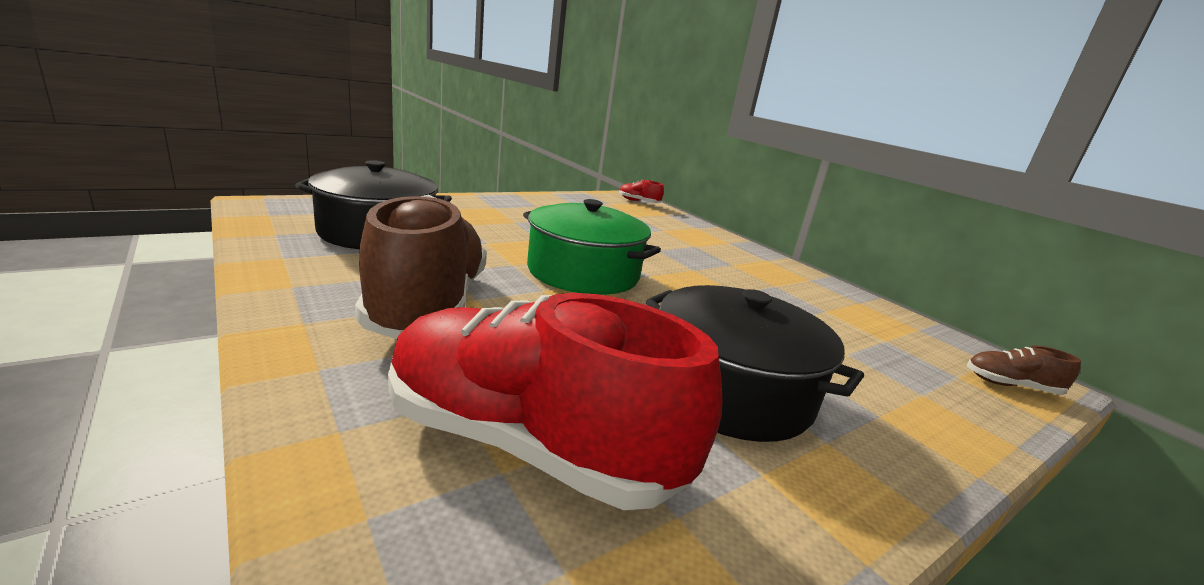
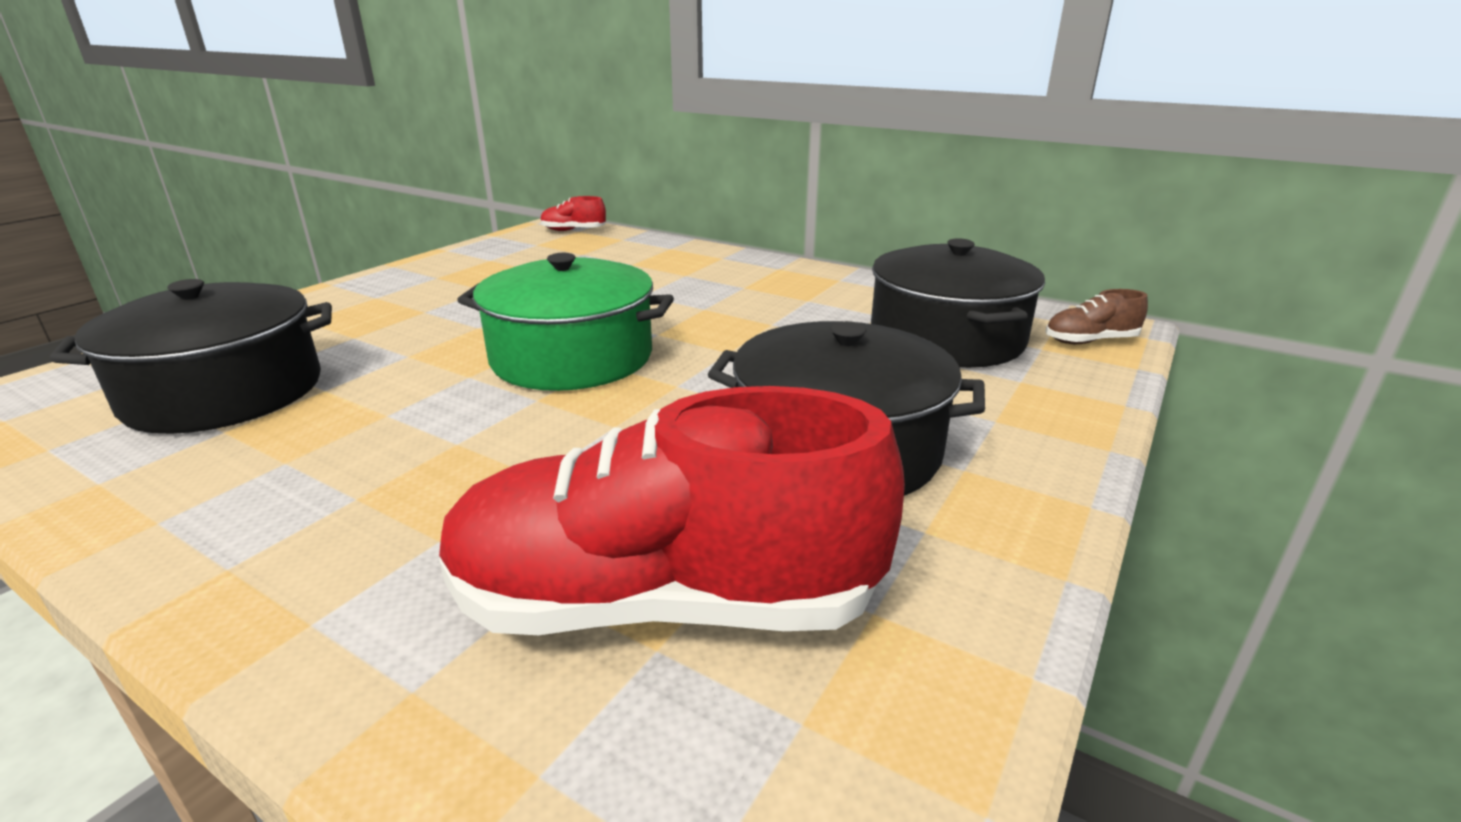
camera: 20 degrees left, 5 degrees up
(428, 306) = (396, 477): brown shoe -> none
(874, 343) = (946, 338): none -> black pot

